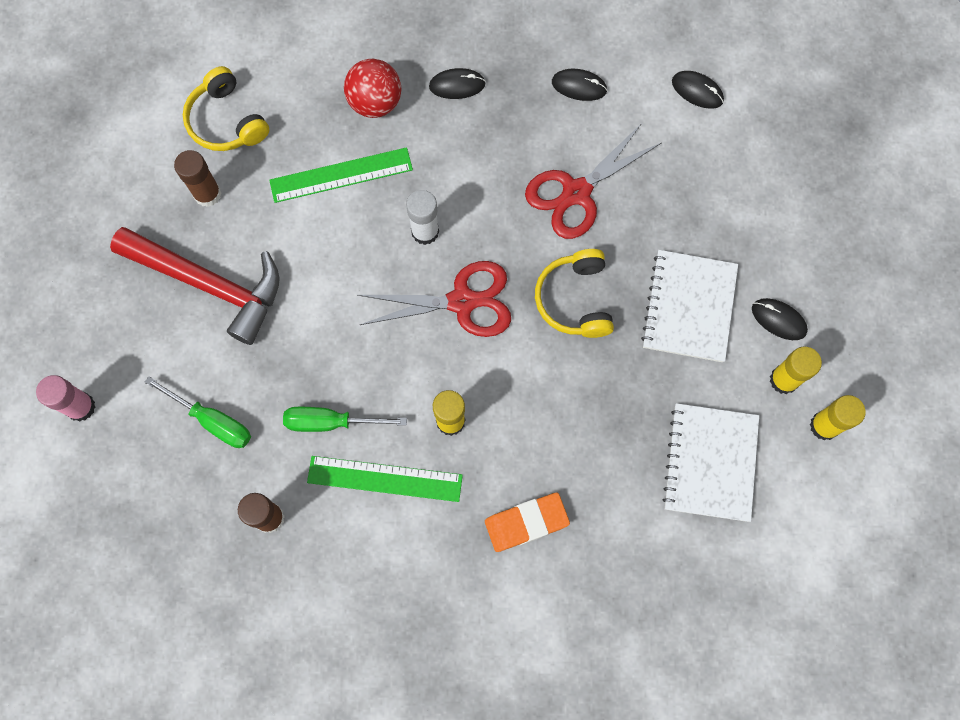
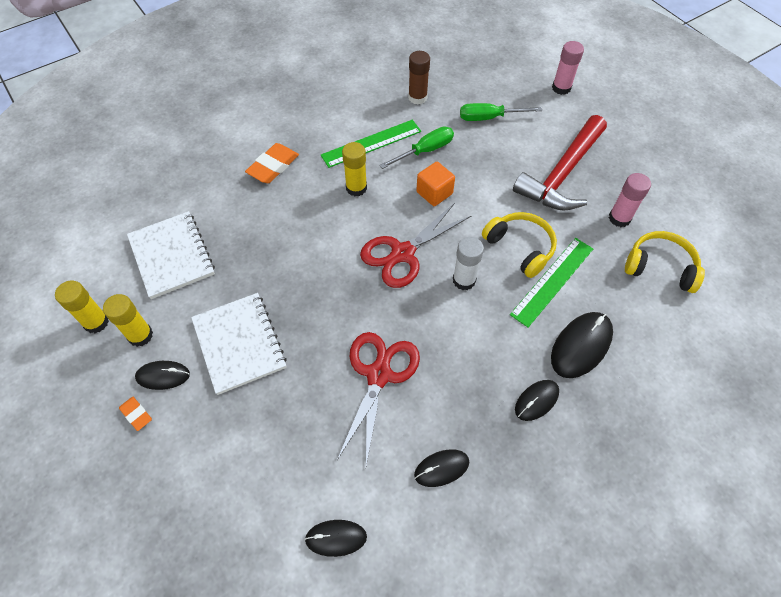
camera: 145 degrees right, 15 degrees down
(207, 194) = (619, 218): brown glue stick -> pink glue stick
(209, 284) = (562, 174): red hammer -> red hammer turned 45 degrees counterclockwise
(369, 354) = (434, 193): none -> orange cube
(375, 102) = (581, 346): red ball -> black mouse
(575, 299) = (327, 299): yellow headphones -> yellow headphones (520, 247)
(819, 296) = (136, 414): none -> orange eraser

